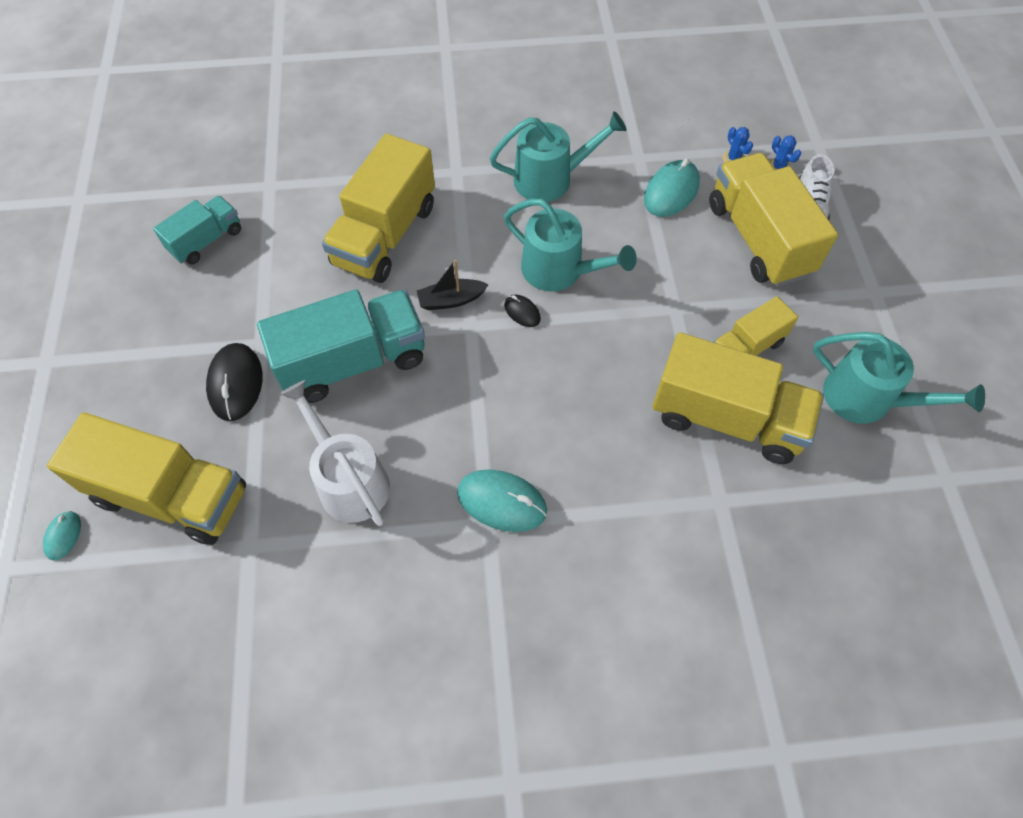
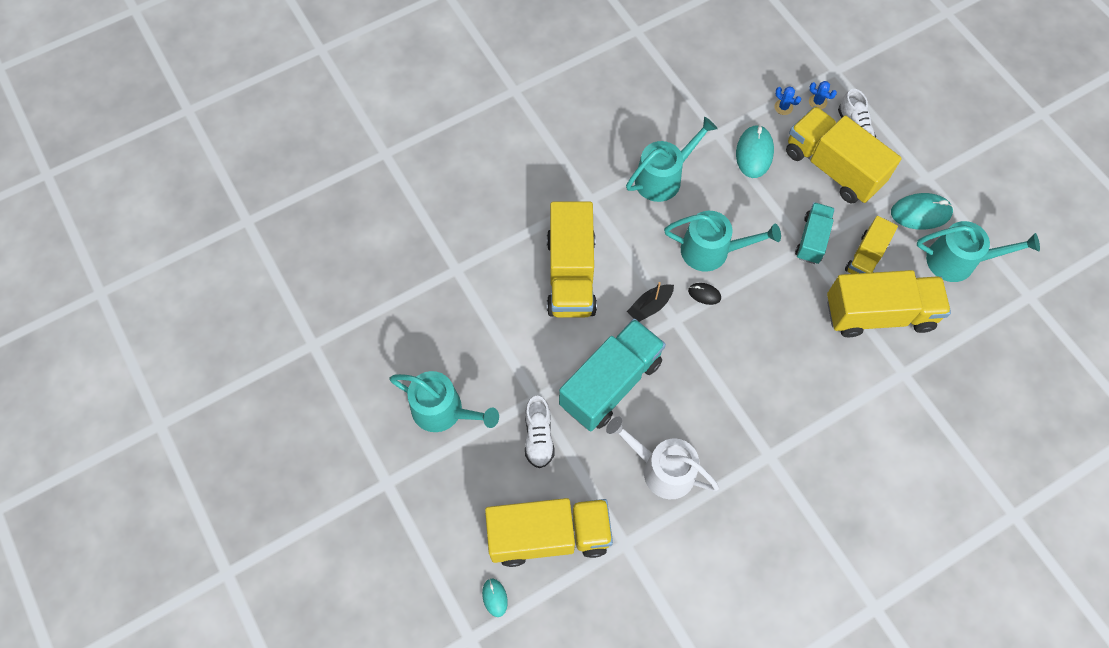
camera: 25 degrees left, 5 degrees up
(156, 314) = (443, 411): none -> turquoise watering can
(206, 241) = (440, 336): turquoise truck -> turquoise truck (812, 239)
(236, 383) = (538, 436): black mouse -> white shoe
(502, 502) = (769, 437): turquoise mouse -> turquoise mouse (920, 213)

